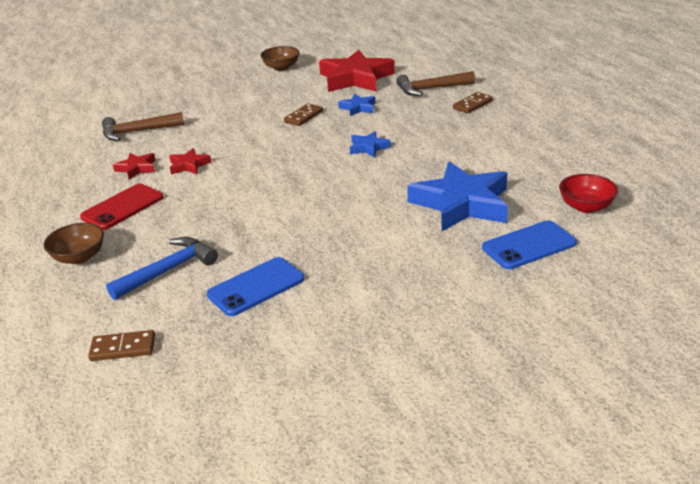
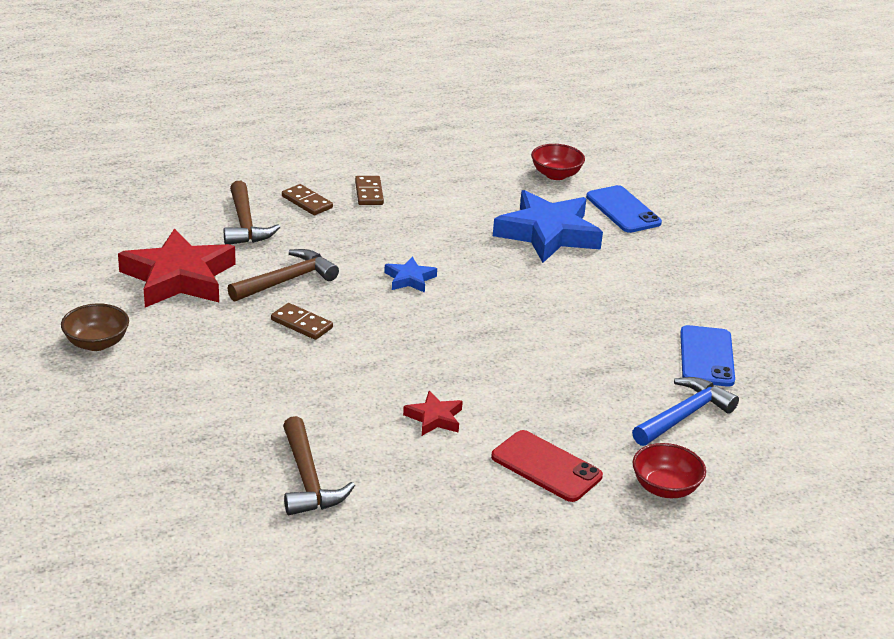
camera: 95 degrees left, 0 degrees up
(79, 257) = (665, 488): brown bowl -> red bowl
(123, 348) = (818, 433): brown domino -> brown domino (369, 193)
(137, 168) = (436, 466): red star -> none
(169, 270) = (684, 415): blue hammer -> blue hammer turned 90 degrees clockwise
(256, 287) = (706, 357): blue phone -> blue phone turned 45 degrees clockwise
(358, 108) = (287, 280): blue star -> brown hammer

